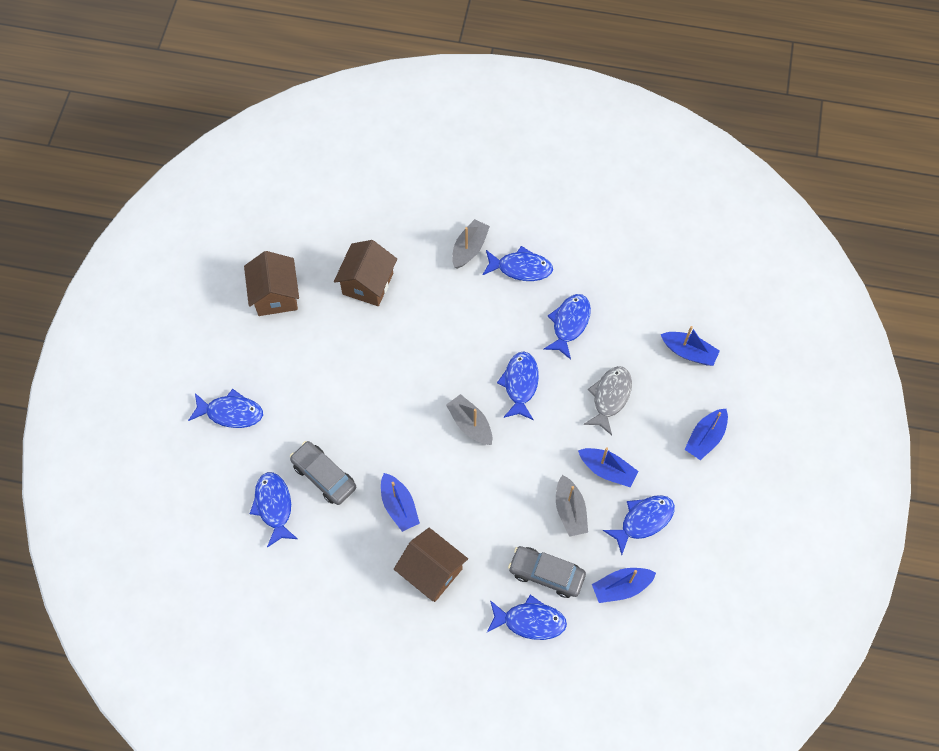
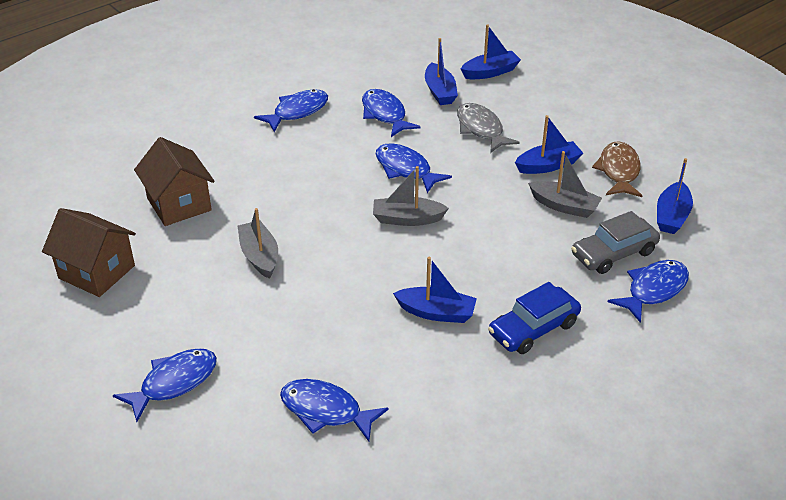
camera: 50 degrees left, 25 degrees down
(324, 476) = (338, 350): grey car -> none
(431, 571) = (533, 329): brown house -> blue car
(469, 248) = (237, 128): grey boat -> grey boat (259, 256)
(643, 520) = (618, 171): blue fish -> brown fish
(705, 438) = (577, 102): blue boat -> blue boat (440, 92)

